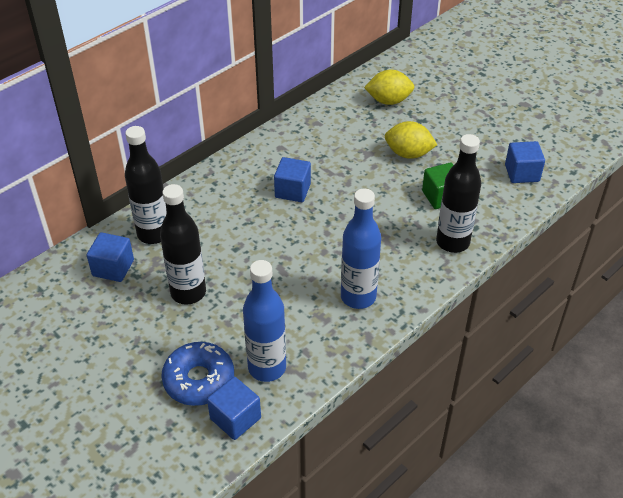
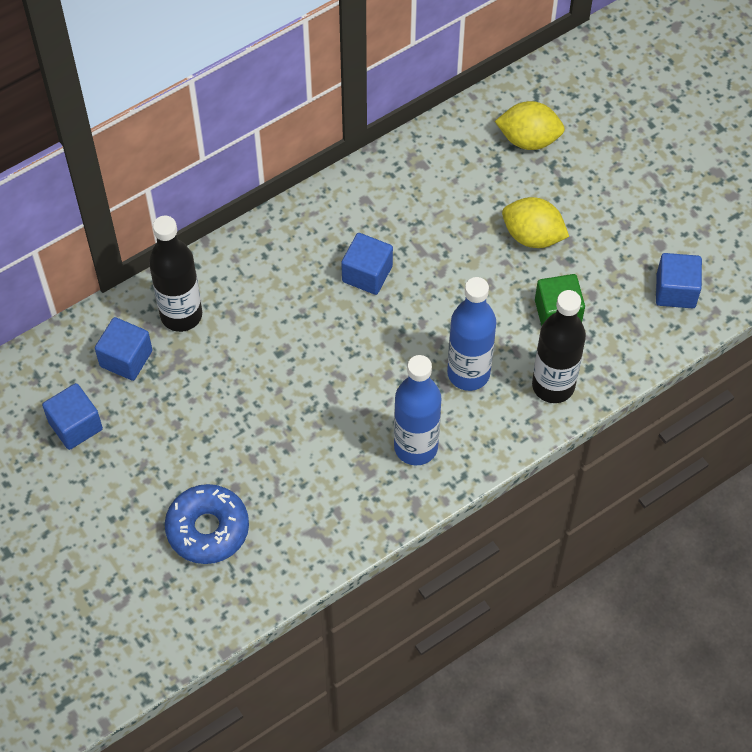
camera: 10 degrees right, 15 degrees up
(188, 292) = (212, 408): black bottle -> none
(235, 418) = (241, 584): blue cube -> blue cube (75, 425)
(267, 368) = (288, 526): blue bottle -> blue bottle (468, 373)

